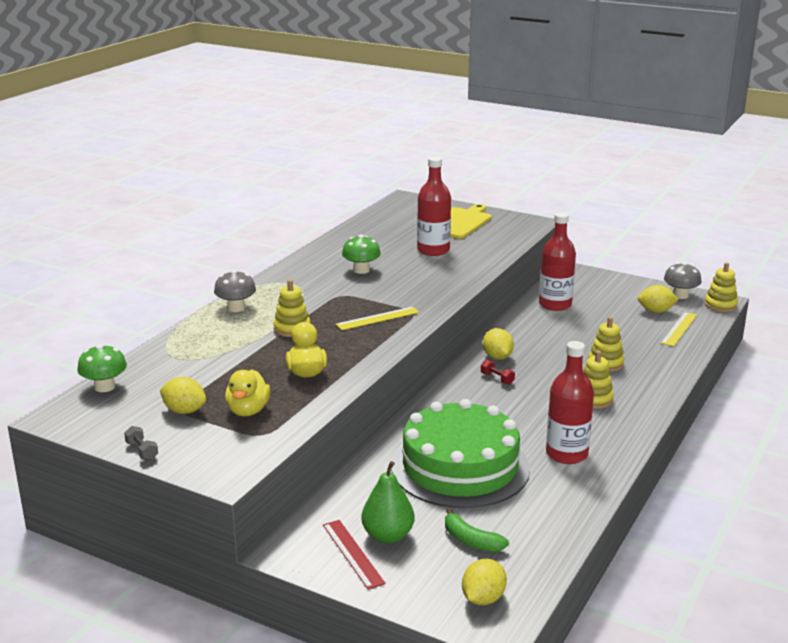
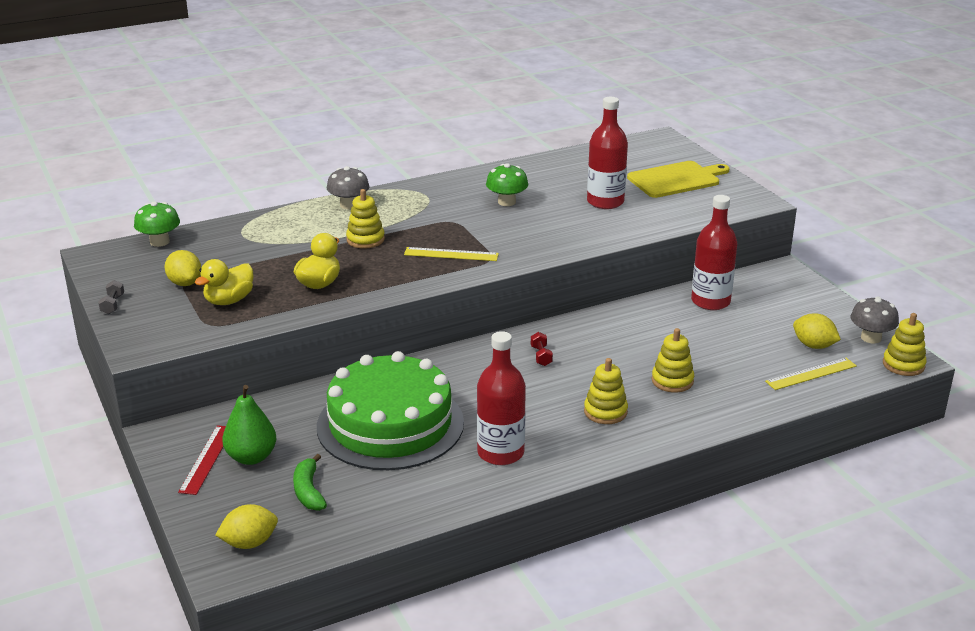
camera: 35 degrees right, 5 degrees up
(497, 357) = (572, 335): yellow lemon -> none

